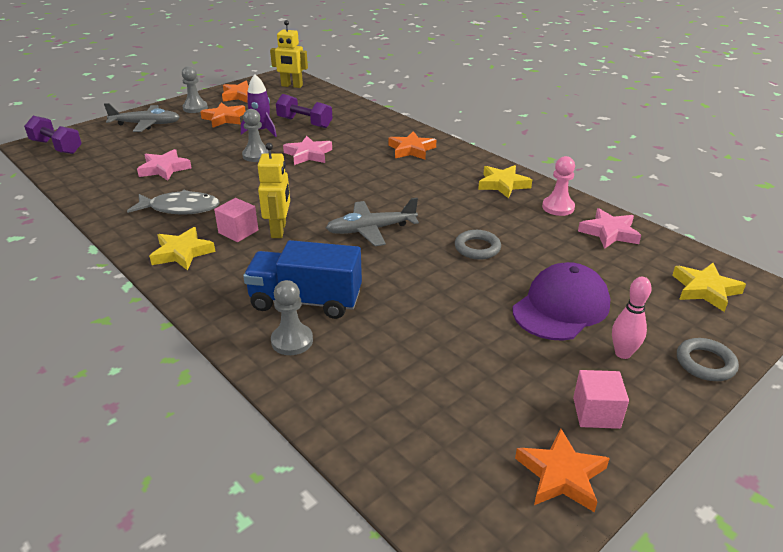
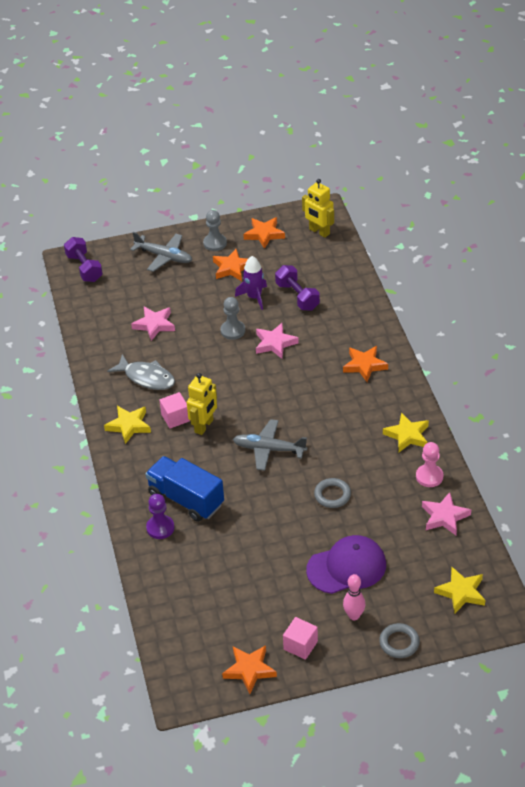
camera: 30 degrees right, 10 degrees up
(292, 341) = (160, 528): grey pawn -> purple pawn

